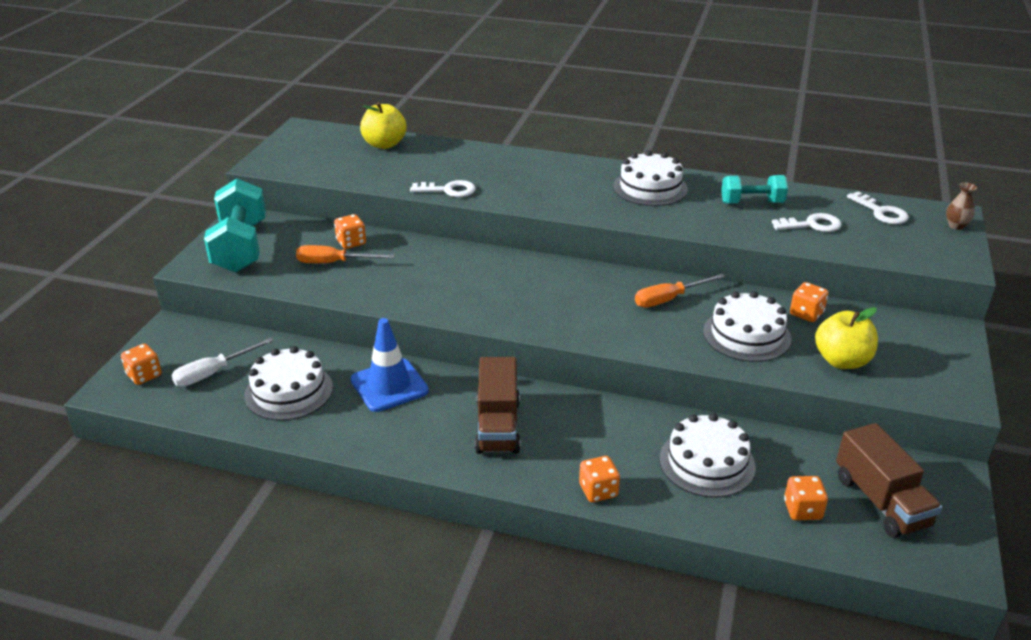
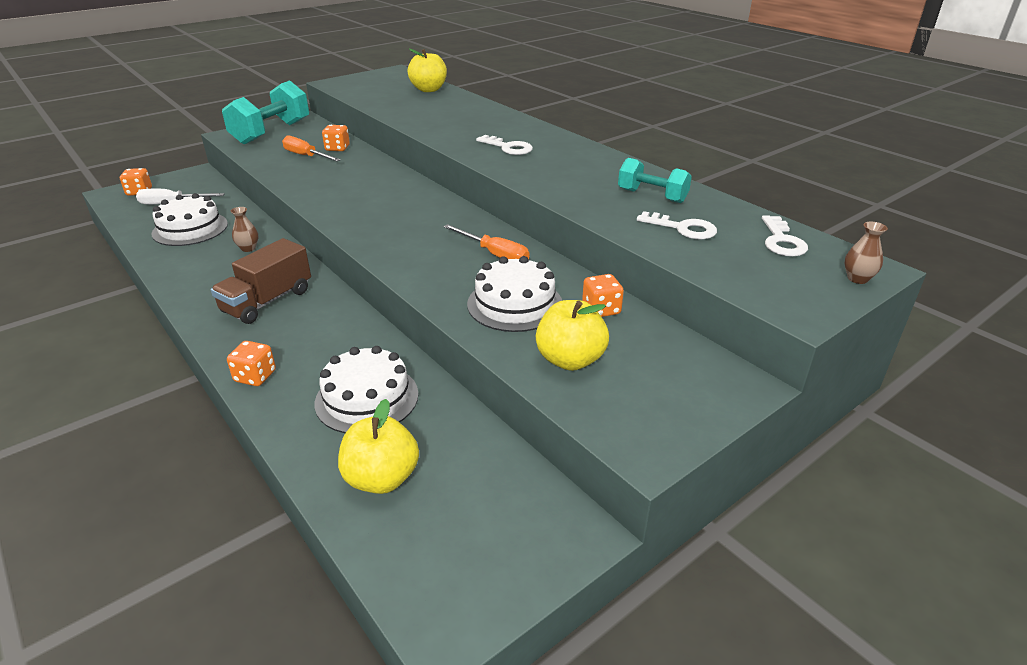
camera: 35 degrees right, 0 degrees up
(389, 385) = (248, 248): blue traffic cone -> brown vase
(448, 190) = (418, 123): white key -> white key (508, 147)
(650, 188) = (577, 161): white cake -> none
(669, 299) = (494, 254): orange screwdriver -> orange screwdriver turned 150 degrees counterclockwise
(802, 510) = (381, 478): orange dice -> yellow apple
(881, 501) = (465, 513): brown truck -> none

